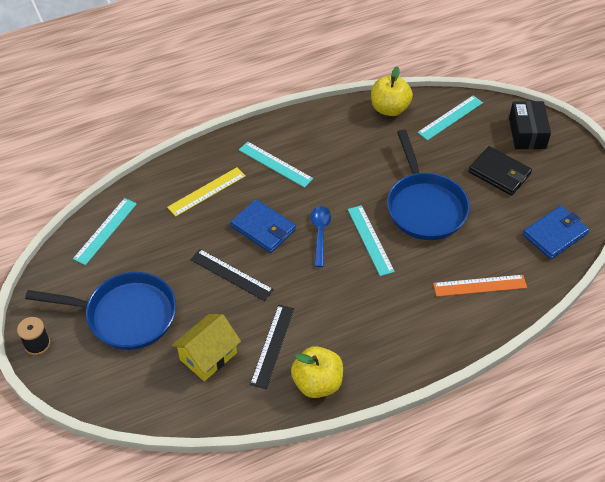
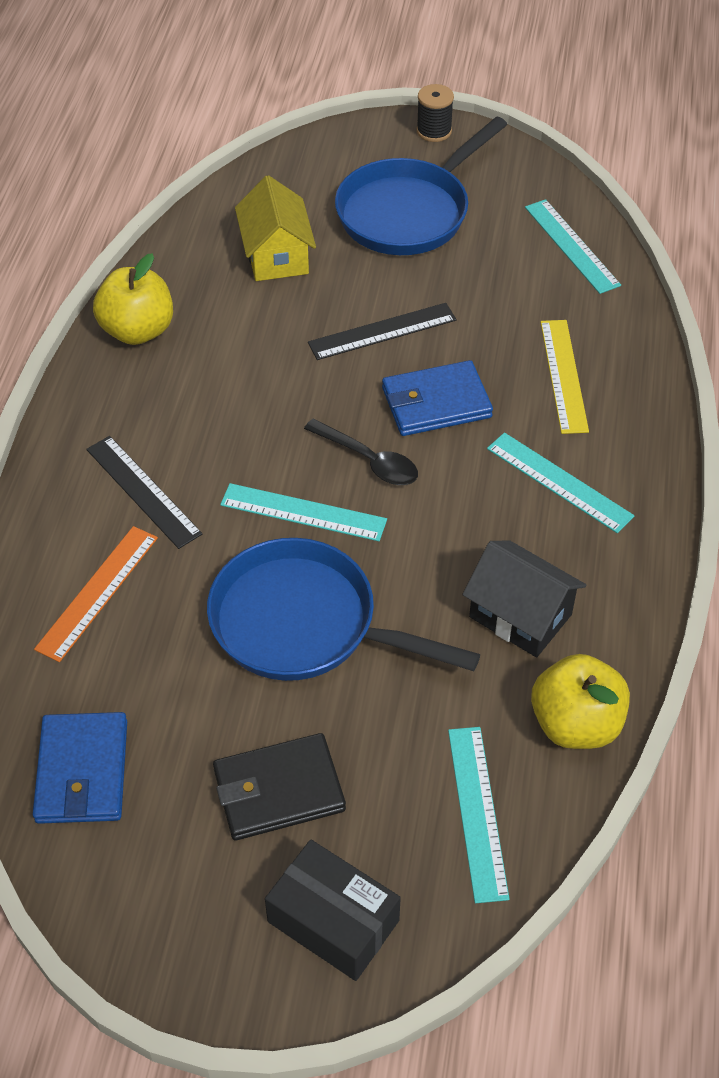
camera: 125 degrees right, 0 degrees up
(272, 345) = (232, 317): black ruler -> black ruler (143, 491)
(275, 164) = (559, 482): turquoise ruler -> turquoise ruler turned 60 degrees clockwise
(320, 233) = (368, 460): blue spoon -> black spoon
(356, 144) = (520, 616): none -> black house

